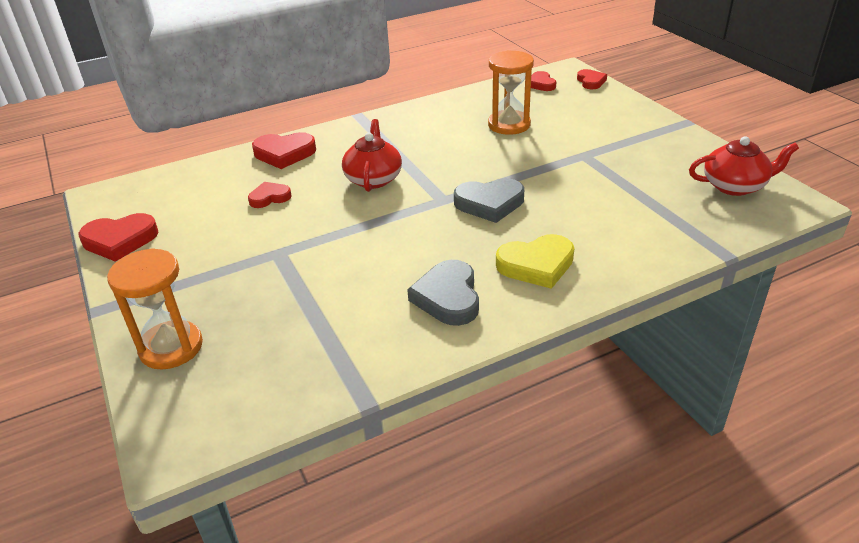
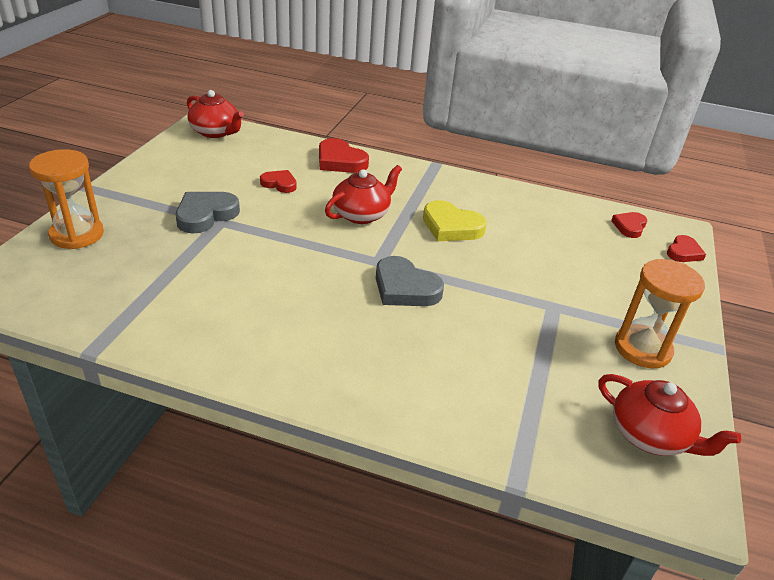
camera: 40 degrees right, 0 degrees up
(120, 240) = (164, 156): red heart -> none
(129, 195) = (215, 132): none -> red teapot
(448, 297) = (254, 328): grey heart -> grey heart (205, 215)
(509, 125) = (536, 241): orange hourglass -> orange hourglass (642, 349)
(536, 265) = (350, 356): yellow heart -> yellow heart (451, 226)

